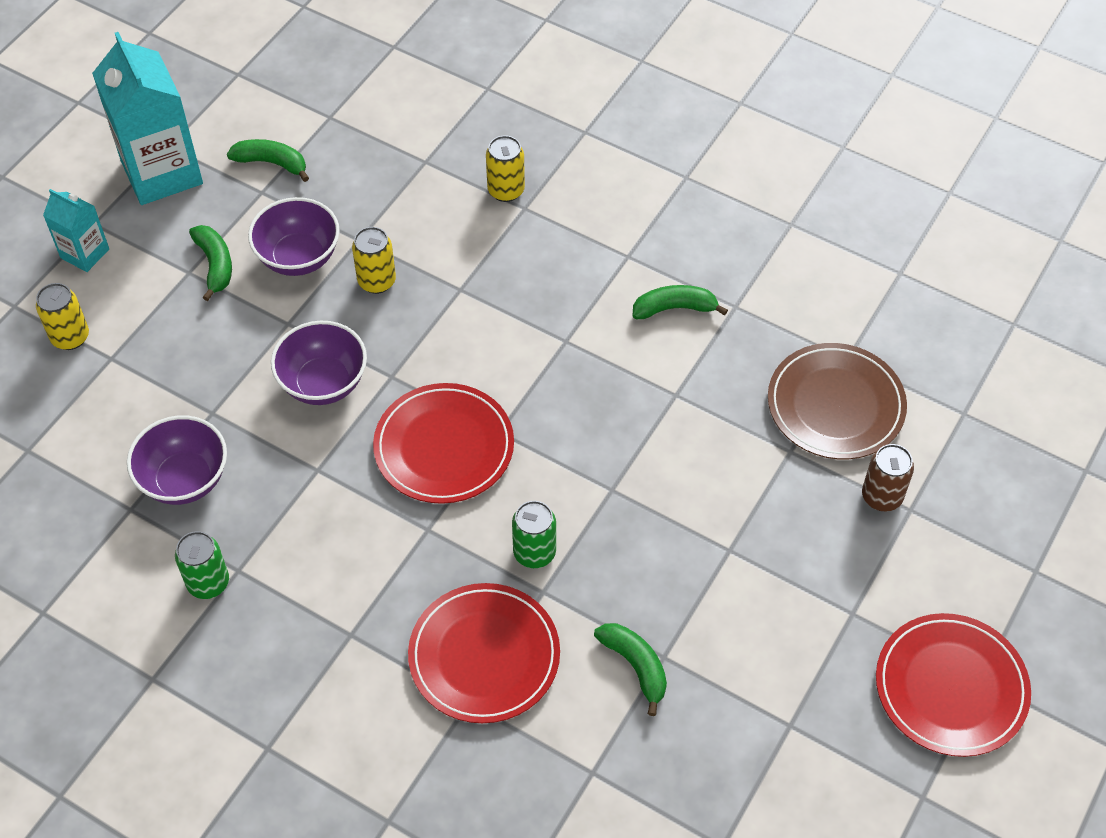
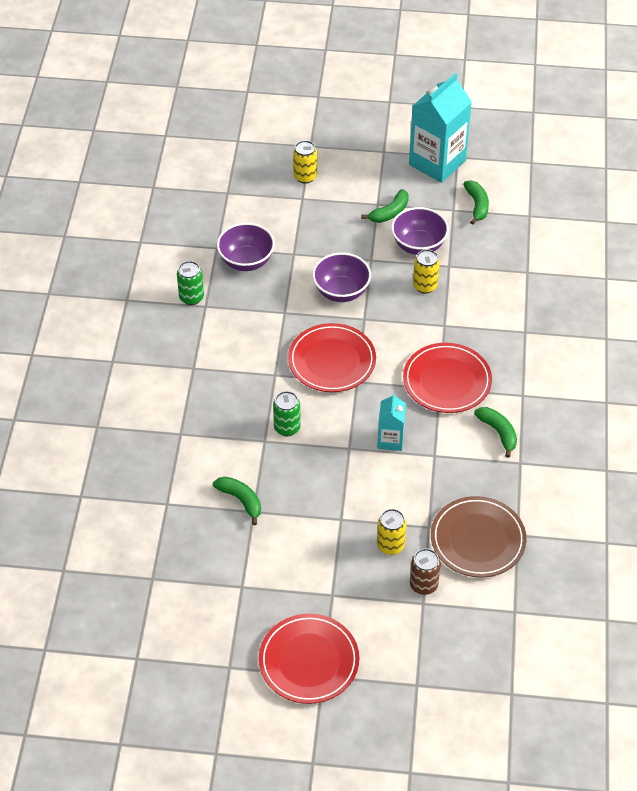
camera: 65 degrees right, 5 degrees down
(85, 253) = (361, 157): turquoise carton -> turquoise carton (390, 440)
(484, 656) = (211, 430): red plate -> red plate (447, 381)
(506, 190) = (532, 318): yellow can -> yellow can (390, 545)
(635, 666) = (241, 500): green banana -> green banana turned 75 degrees counterclockwise

